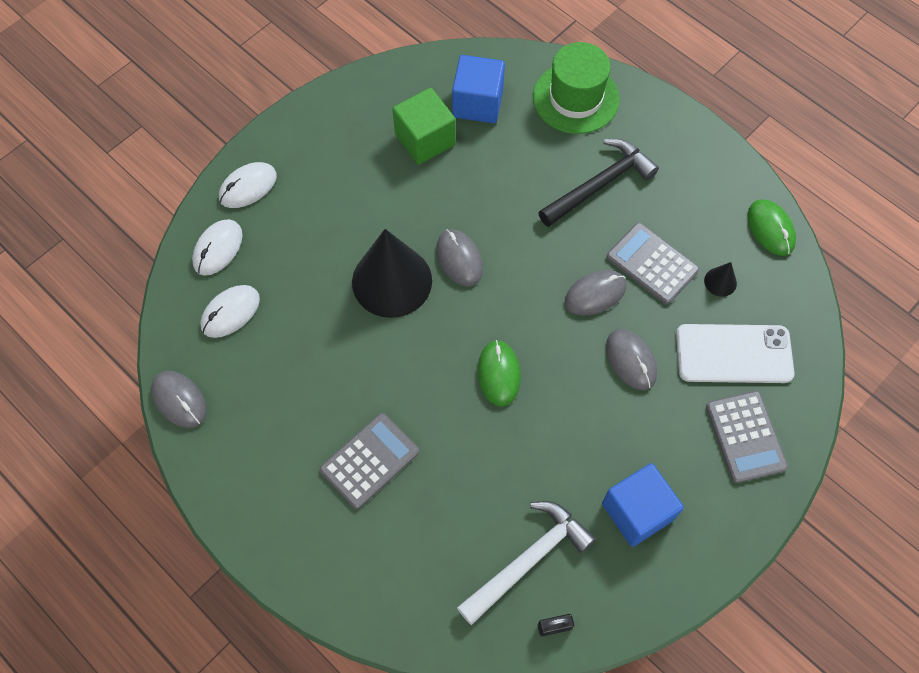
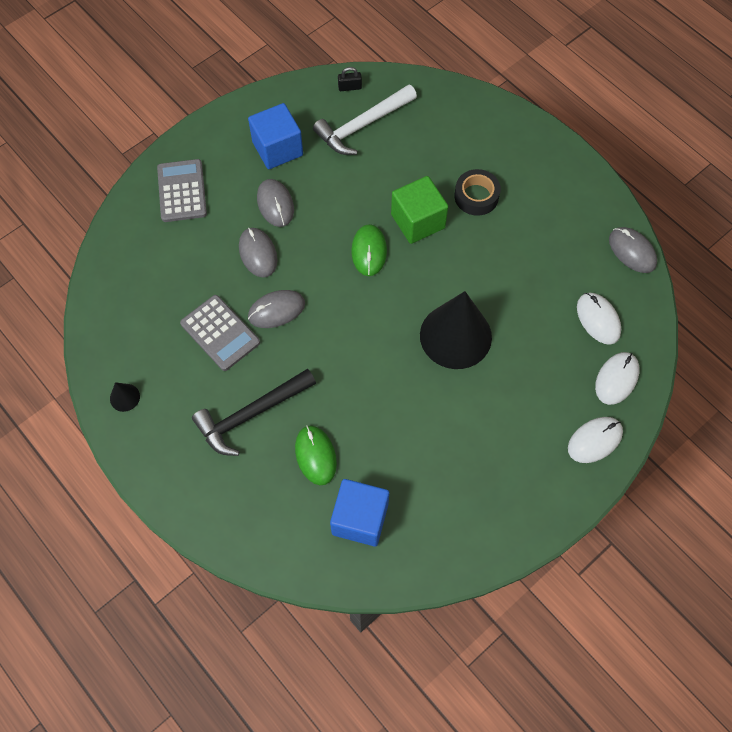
camera: 175 degrees left, 0 degrees up
(230, 312) = (598, 319): white mouse -> white mouse turned 75 degrees counterclockwise
(369, 460) = (476, 196): grey calculator -> black tape
(425, 139) = (418, 479): green cube -> green cube (418, 221)
(459, 259) = (393, 351): grey mouse -> grey mouse (275, 204)
(575, 98) = (256, 516): green hat -> none
(720, 282) = (164, 312): black cone -> black cone (124, 397)
(733, 354) = (171, 252): white phone -> none
(770, 229) = (103, 357): green mouse -> green mouse (315, 455)

